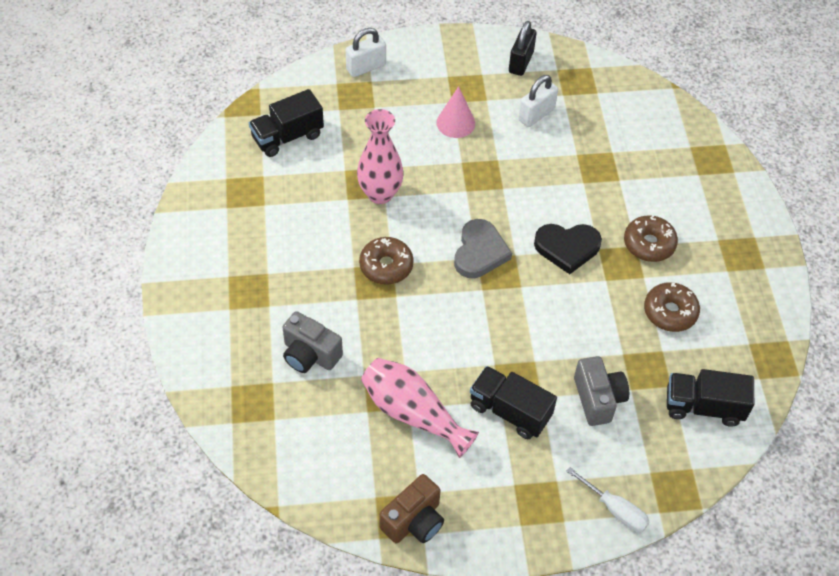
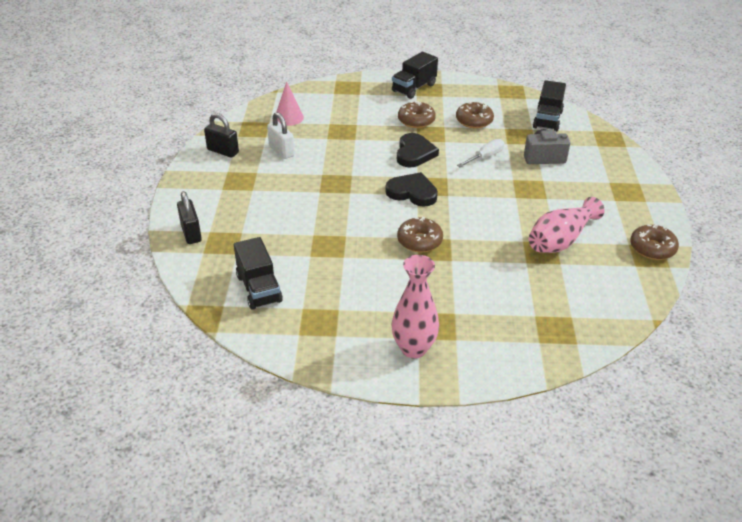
camera: 80 degrees left, 15 degrees down
(310, 354) = (507, 291): grey camera -> none
(366, 67) = (191, 233): white padlock -> black padlock
(380, 194) = (342, 237): pink vase -> pink vase (413, 348)
(414, 521) = (652, 248): brown camera -> brown donut
(455, 123) = (276, 190): pink cone -> pink cone (289, 117)
(480, 252) = (412, 192): grey heart -> black heart
(509, 411) = (556, 195): black truck -> black truck (414, 88)
(614, 509) = (627, 162): white screwdriver -> white screwdriver (485, 157)

